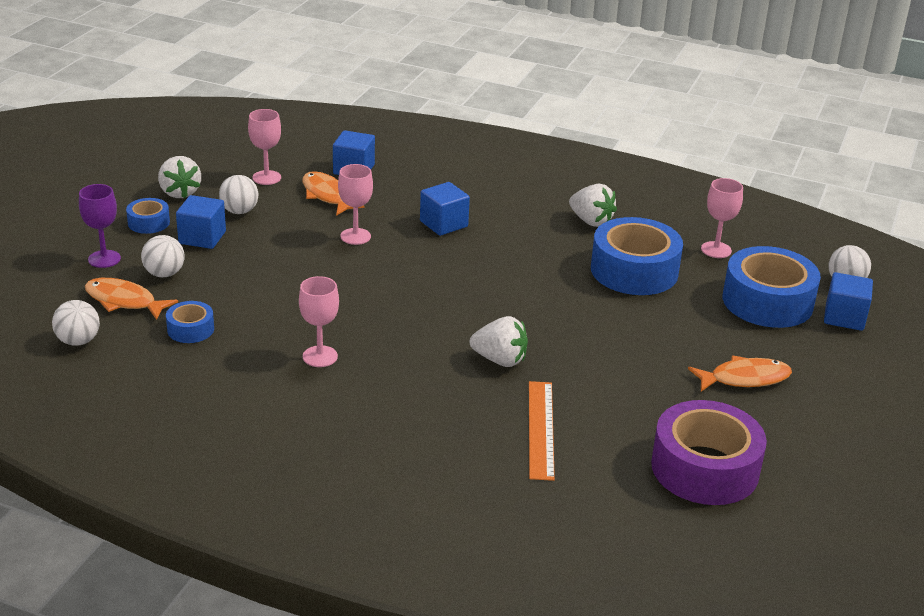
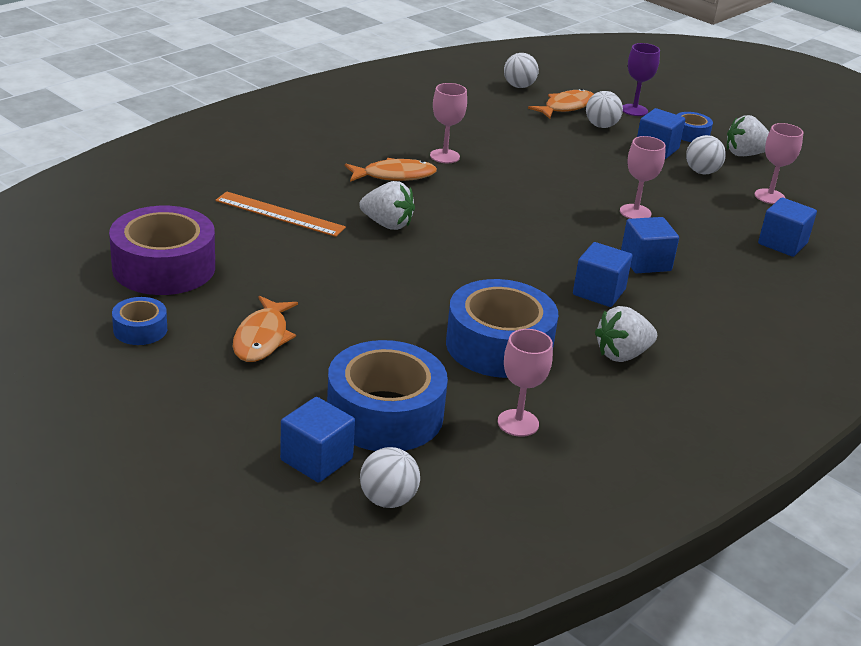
camera: 110 degrees right, 0 degrees up
(190, 329) = (512, 121): blue tape -> blue tape (140, 329)
(327, 195) = (724, 217): orange fish -> orange fish (394, 176)
(500, 360) = (387, 224): white strawberry -> white strawberry turned 105 degrees counterclockwise
(513, 239) = (599, 292): none -> blue cube

